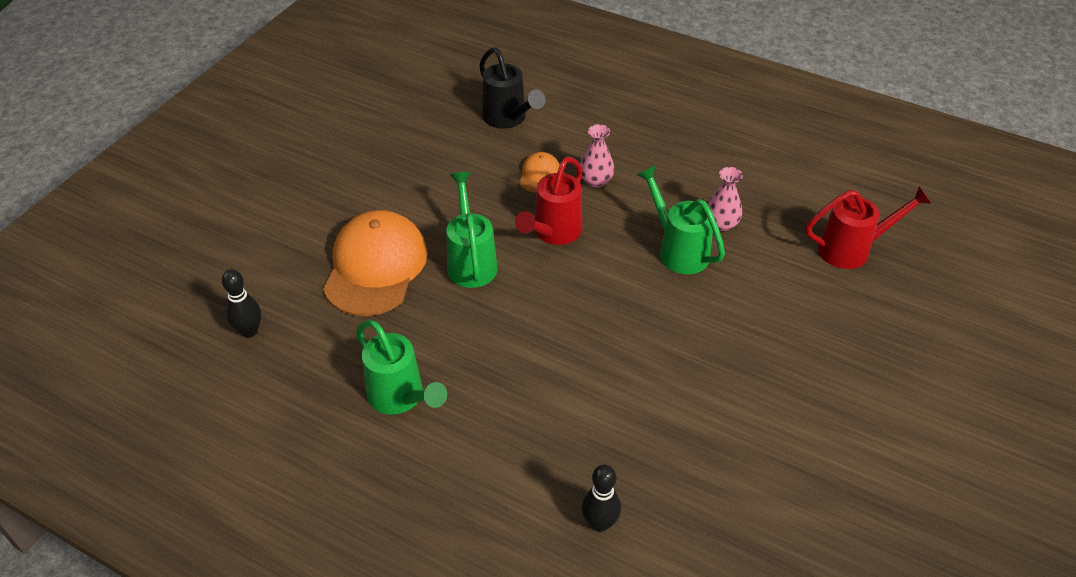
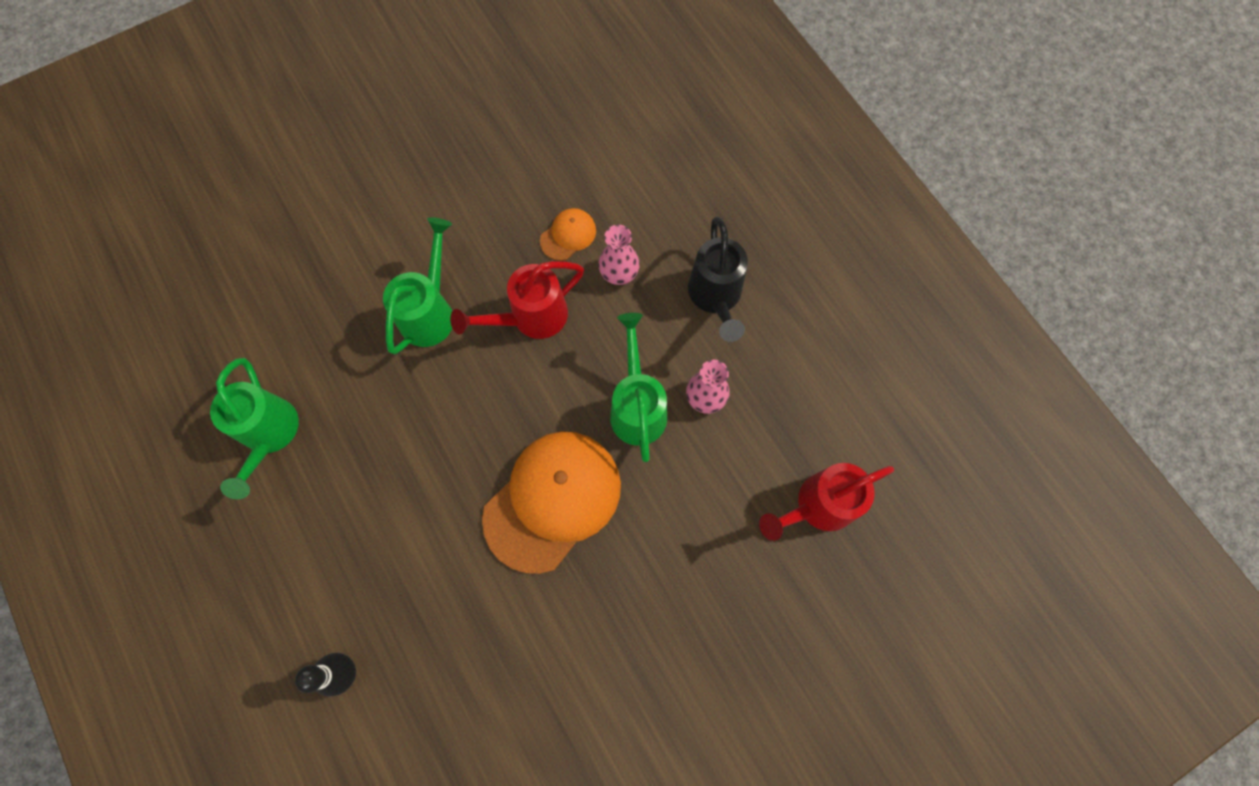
camera: 30 degrees right, 25 degrees up
(249, 331) = (193, 287): black bowling pin -> none
(375, 267) = (342, 271): orange cap -> orange cap (553, 500)
(508, 119) = (588, 143): black watering can -> black watering can (715, 297)
(852, 249) = (817, 506): red watering can -> red watering can turned 135 degrees clockwise

